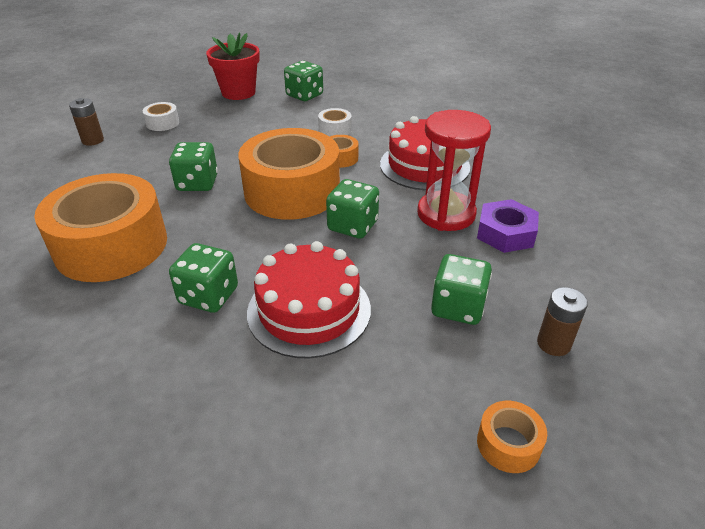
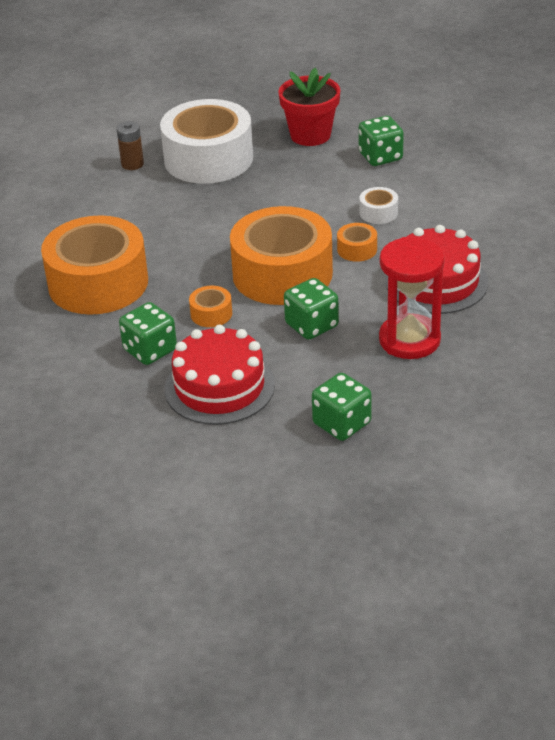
camera: 30 degrees right, 0 degrees up
(162, 123) = (208, 159): white tape -> white tape, size x2.47
(197, 183) = (201, 240): green dice -> none
(506, 233) = (449, 375): purple nut -> none
(508, 444) = (291, 524): orange tape -> orange tape (211, 314)
(553, 344) = (393, 476): brown battery -> none

